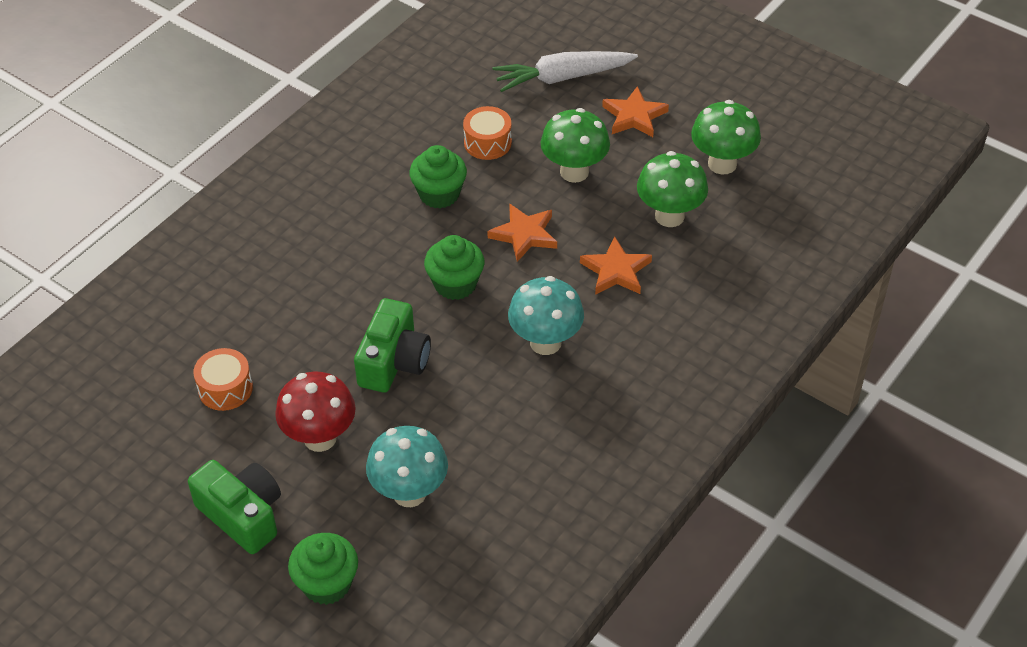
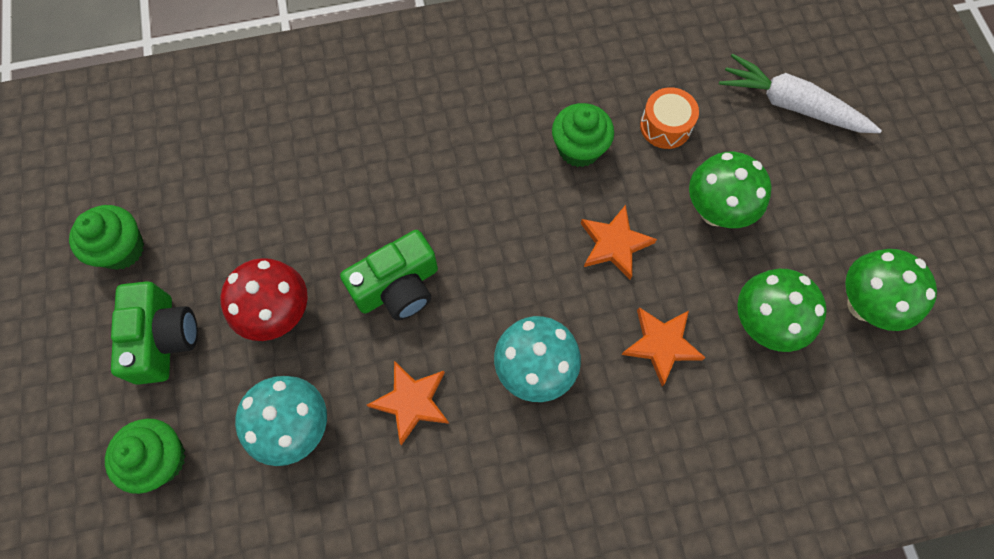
camera: 40 degrees right, 20 degrees up
(225, 388) = (255, 209): orange drum -> none
(455, 284) = (513, 249): green cupcake -> green cupcake (122, 249)
(634, 116) = (823, 192): orange star -> orange star (411, 402)

